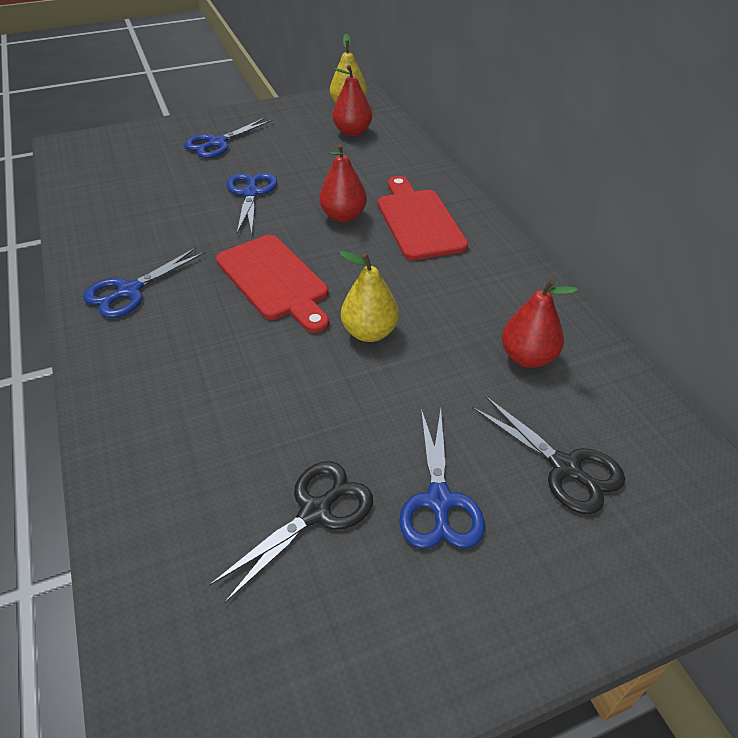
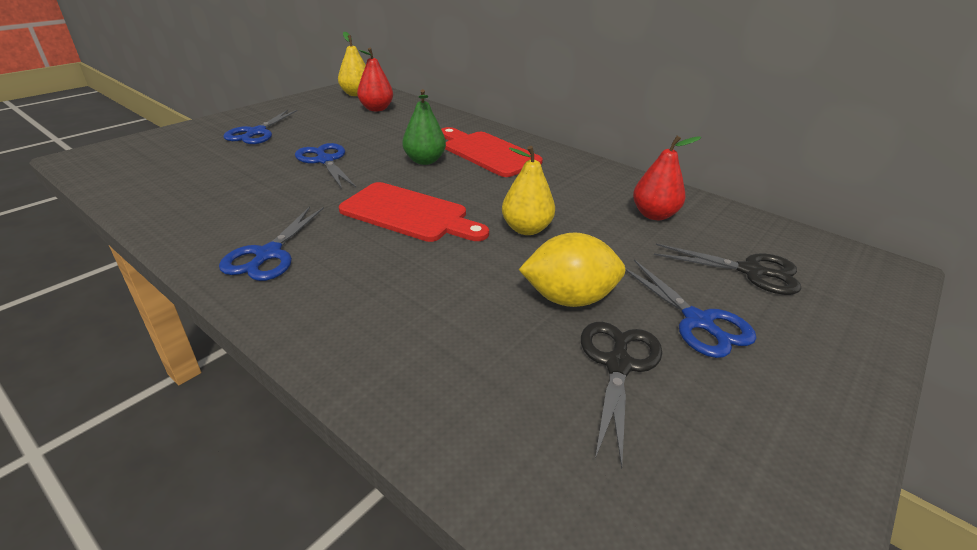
camera: 30 degrees left, 10 degrees down
(336, 426) = (568, 298): none -> yellow lemon
(343, 216) = (424, 161): red pear -> green pear

